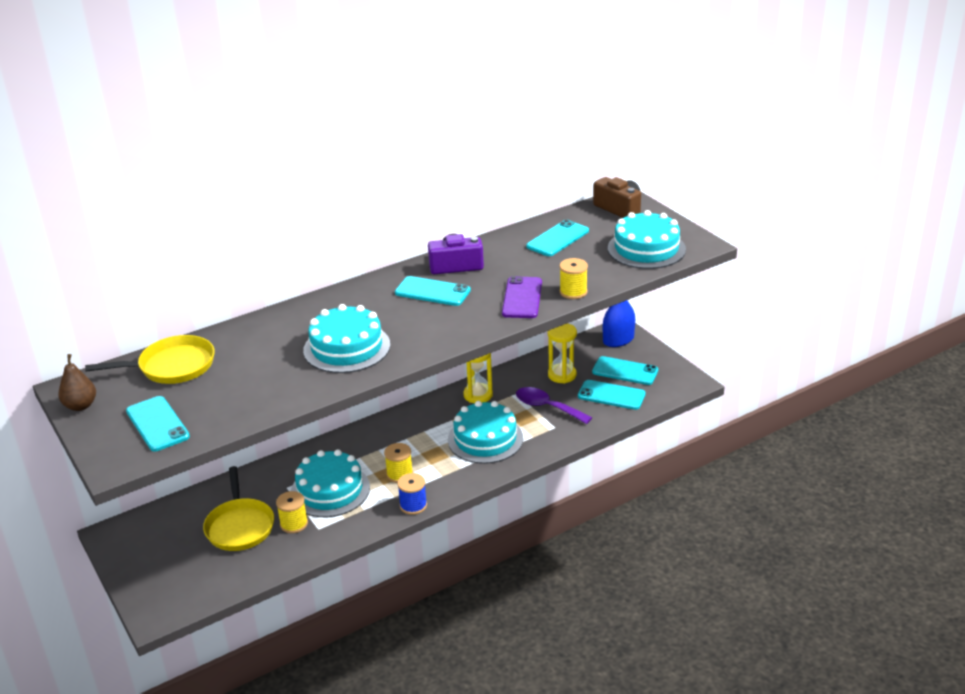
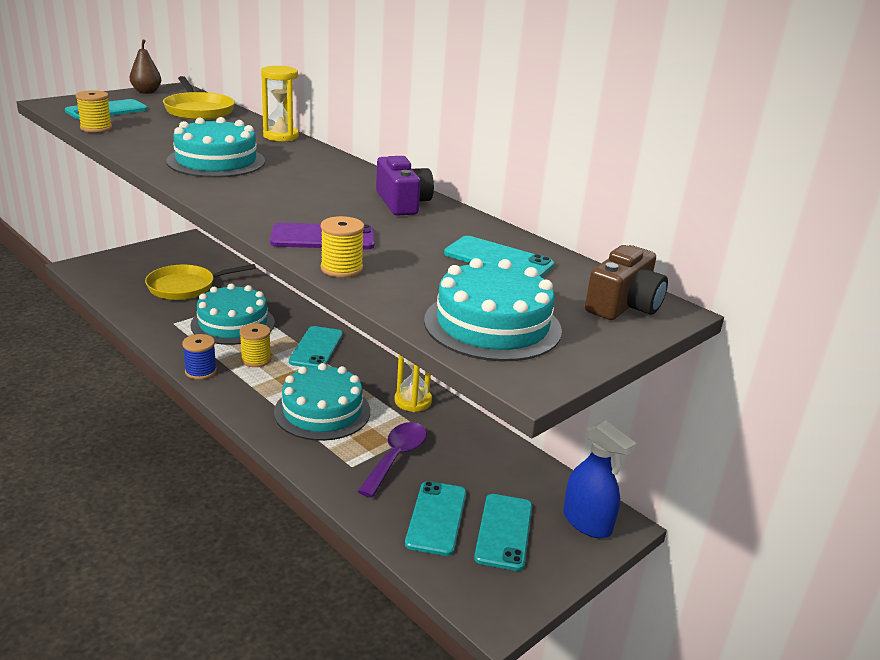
camera: 75 degrees right, 5 degrees down
(294, 524) = (183, 310): yellow spool -> yellow spool (96, 128)
(432, 292) = (336, 193): turquoise phone -> turquoise phone (316, 348)
(562, 375) = (475, 468): yellow hourglass -> yellow hourglass (281, 136)

